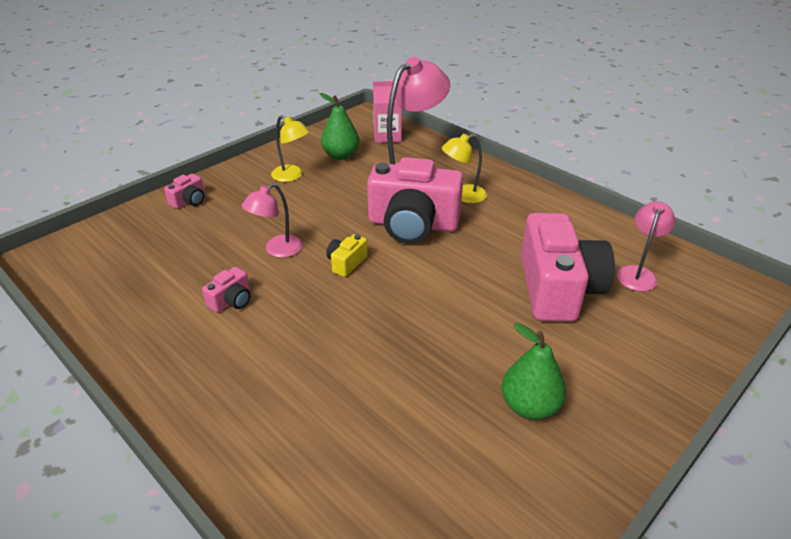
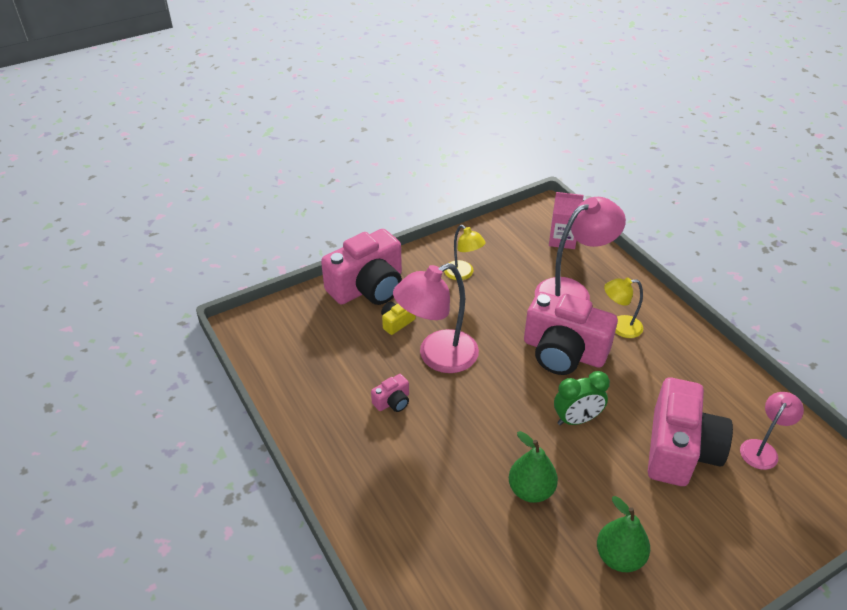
camera: 15 degrees right, 5 degrees up
(189, 201) = (368, 287): pink camera -> pink camera, size x2.37
(277, 250) = (437, 357): pink lamp -> pink lamp, size x1.80
(341, 156) = (512, 257): green pear -> green pear (531, 490)
(346, 263) = (495, 383): yellow camera -> yellow camera (396, 322)
(443, 281) = (576, 419): none -> green clock

